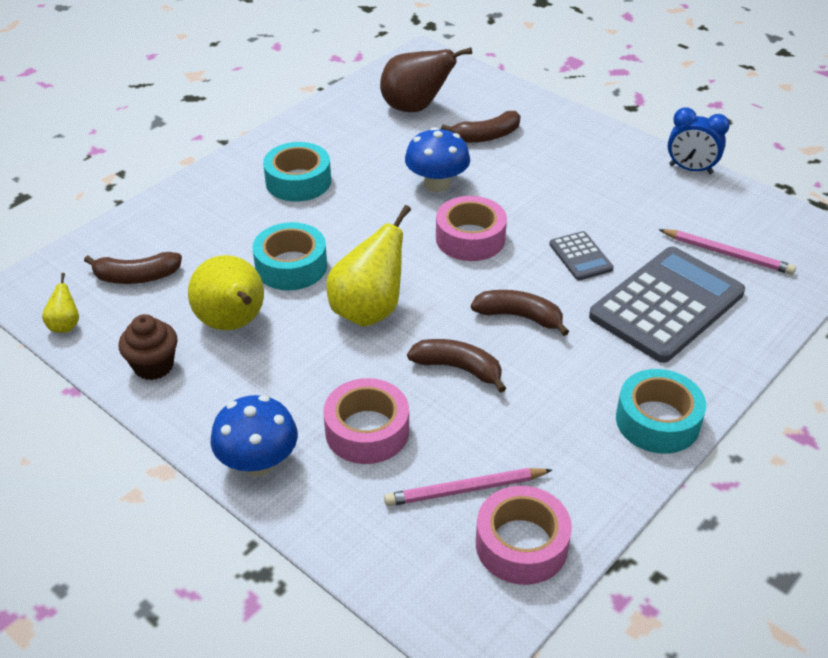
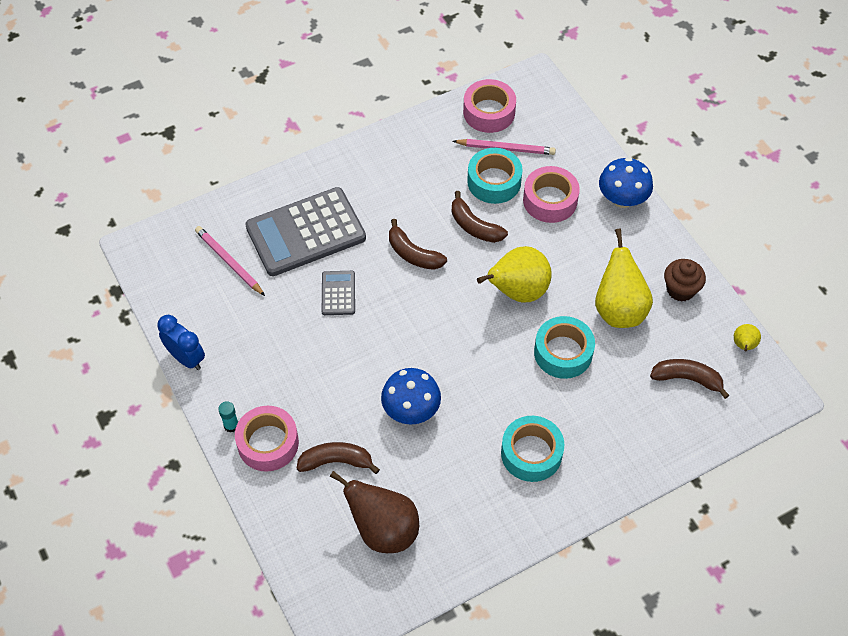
camera: 160 degrees left, 15 degrees up
(470, 238) = (412, 338): pink tape -> pink tape (268, 443)
(602, 136) = (231, 425): none -> turquoise glue stick
(657, 421) = (370, 155): turquoise tape -> turquoise tape (494, 181)

